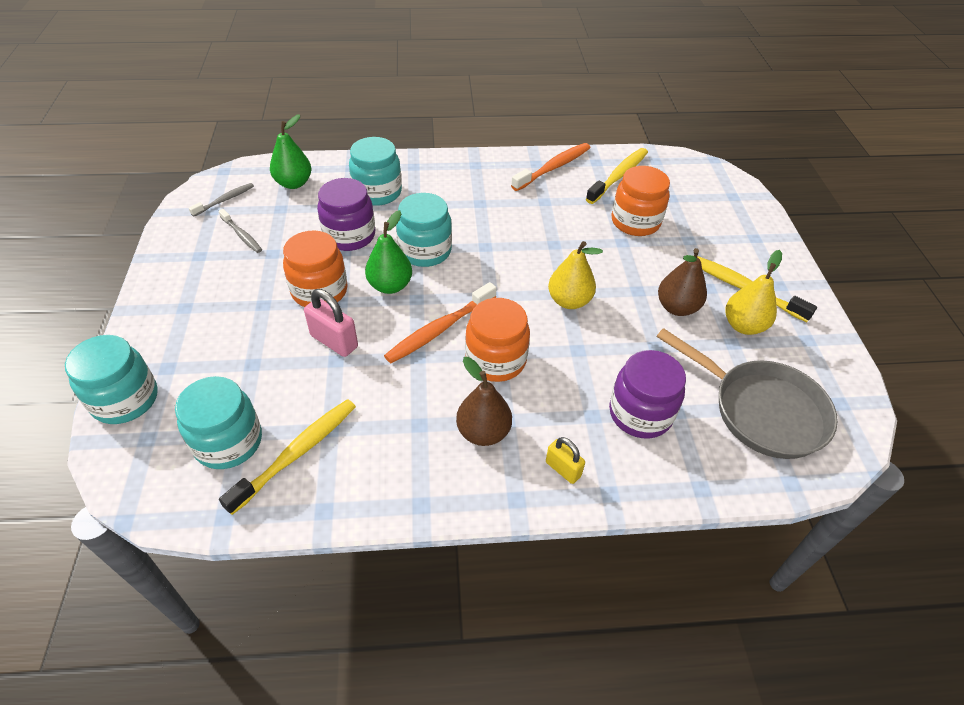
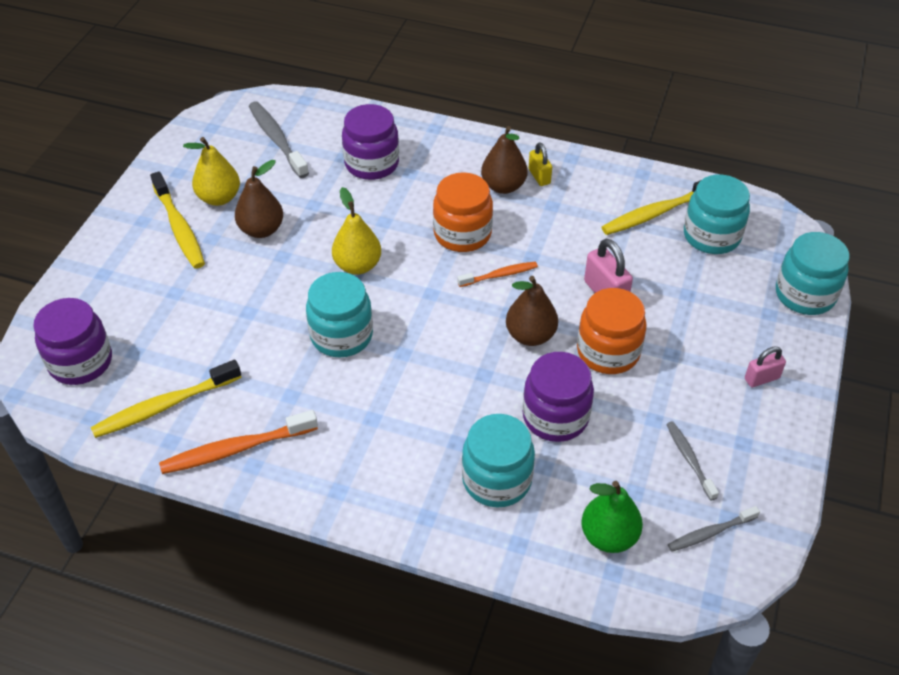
camera: 155 degrees left, 0 degrees up
(180, 306) = (761, 378): none -> pink padlock
(390, 286) = (530, 335): green pear -> brown pear
(425, 251) = (474, 367): turquoise jar -> turquoise jar (341, 335)
(440, 329) = (499, 275): orange toothbrush -> orange toothbrush, size x0.60
(563, 469) = (457, 149): yellow padlock -> yellow padlock (539, 176)
(635, 222) = (210, 332): orange jar -> none
(697, 184) = (81, 362): none -> purple jar
(761, 410) = (277, 140): grey pan -> grey toothbrush

